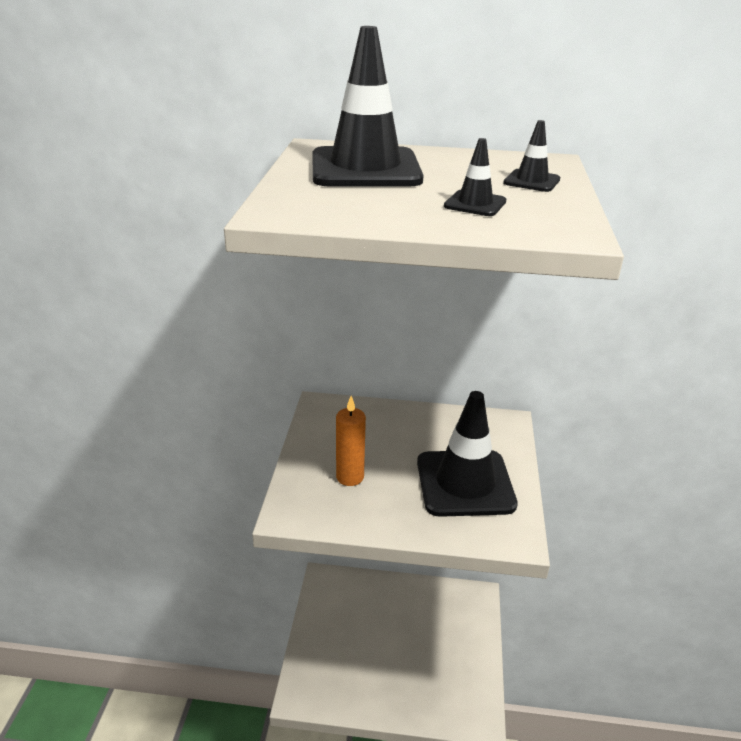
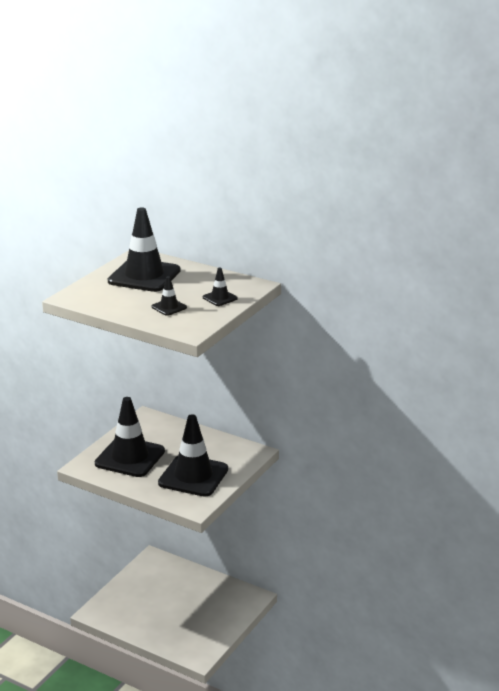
camera: 25 degrees right, 5 degrees down
(350, 477) = (130, 457): orange candle -> black traffic cone

